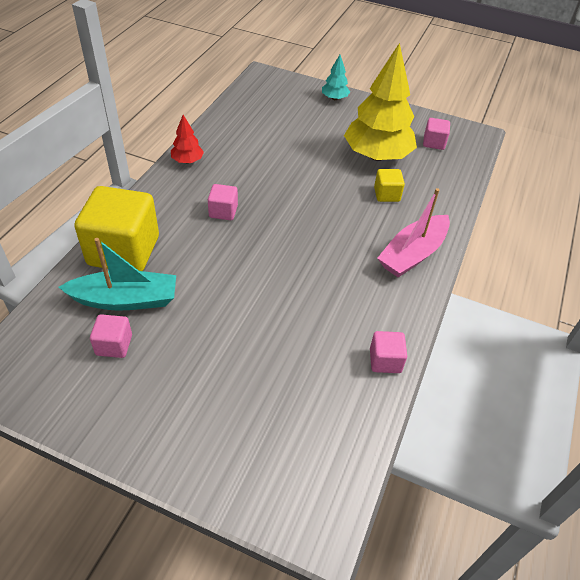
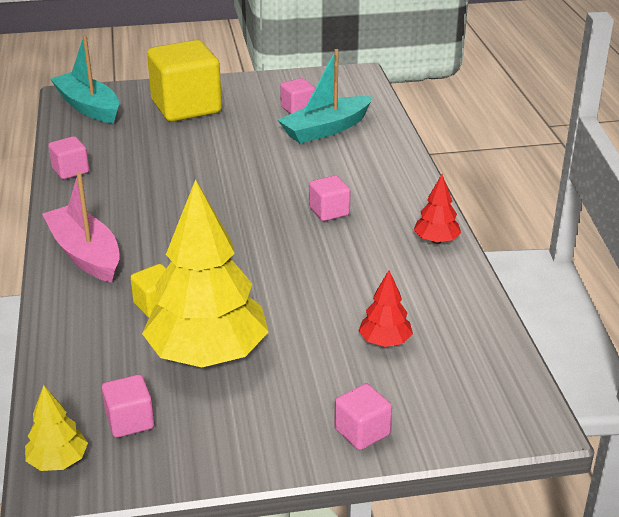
camera: 150 degrees right, 15 degrees down
(124, 251) = (375, 152): yellow cube -> yellow cube (186, 107)
(284, 124) = (385, 342): none -> red tree
(315, 481) = (88, 107): none -> turquoise boat
(334, 98) = (362, 432): turquoise tree -> pink cube
(413, 254) = (85, 254): pink boat -> pink boat turned 45 degrees counterclockwise
(474, 140) = (58, 462): none -> yellow tree

